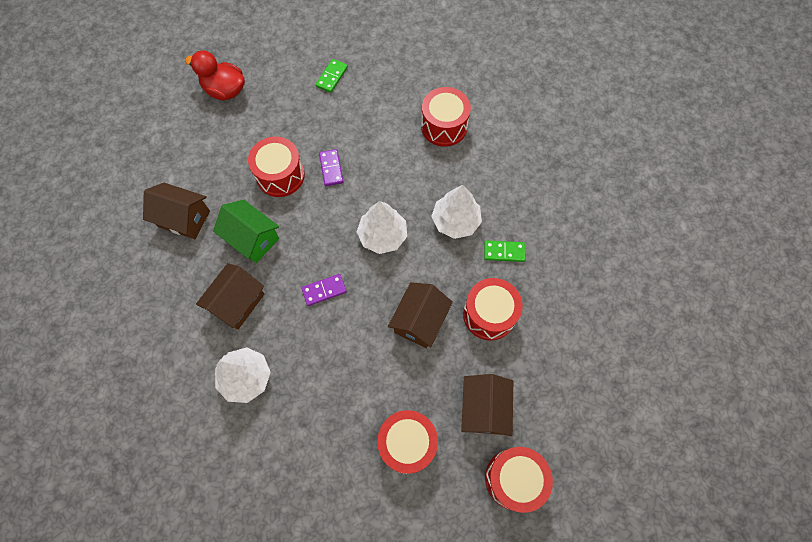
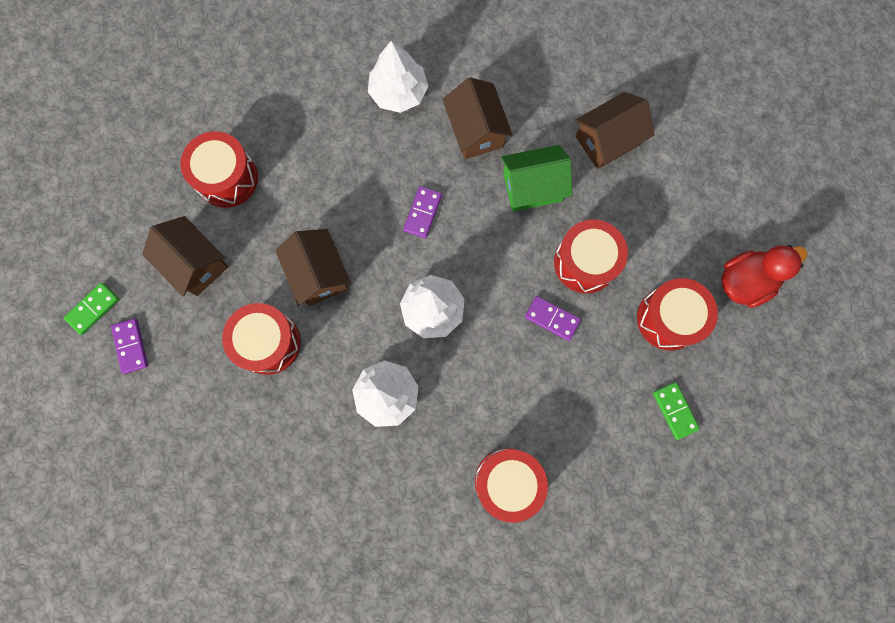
camera: 130 degrees right, 10 degrees up
(504, 252) = (314, 413): green domino -> green domino (93, 309)
(514, 479) = (122, 239): red drum -> red drum (668, 318)
(572, 400) = (131, 346): none -> purple domino

